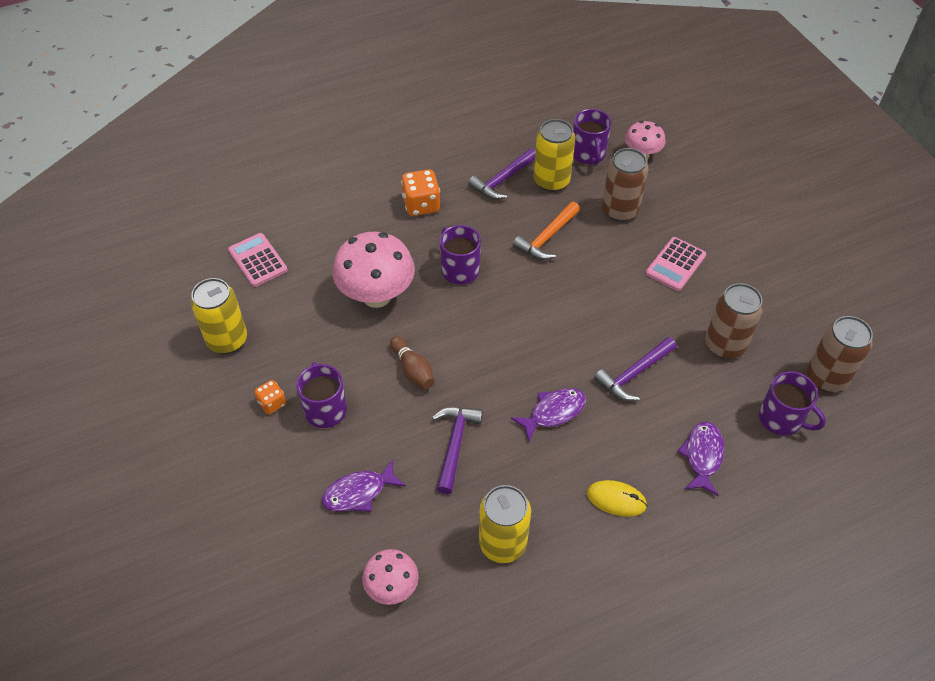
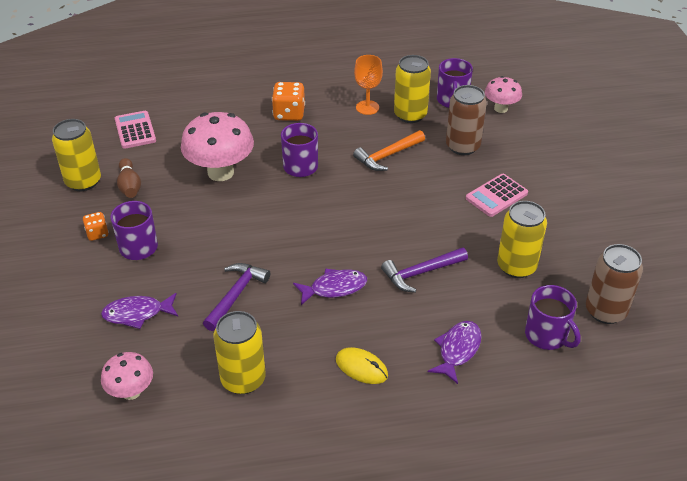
camera: 15 degrees right, 10 degrees down
(413, 370) = (226, 232): brown bowling pin -> brown bowling pin (129, 186)
(502, 180) = (367, 107): purple hammer -> orange goblet
(725, 345) = (516, 266): brown can -> yellow can

